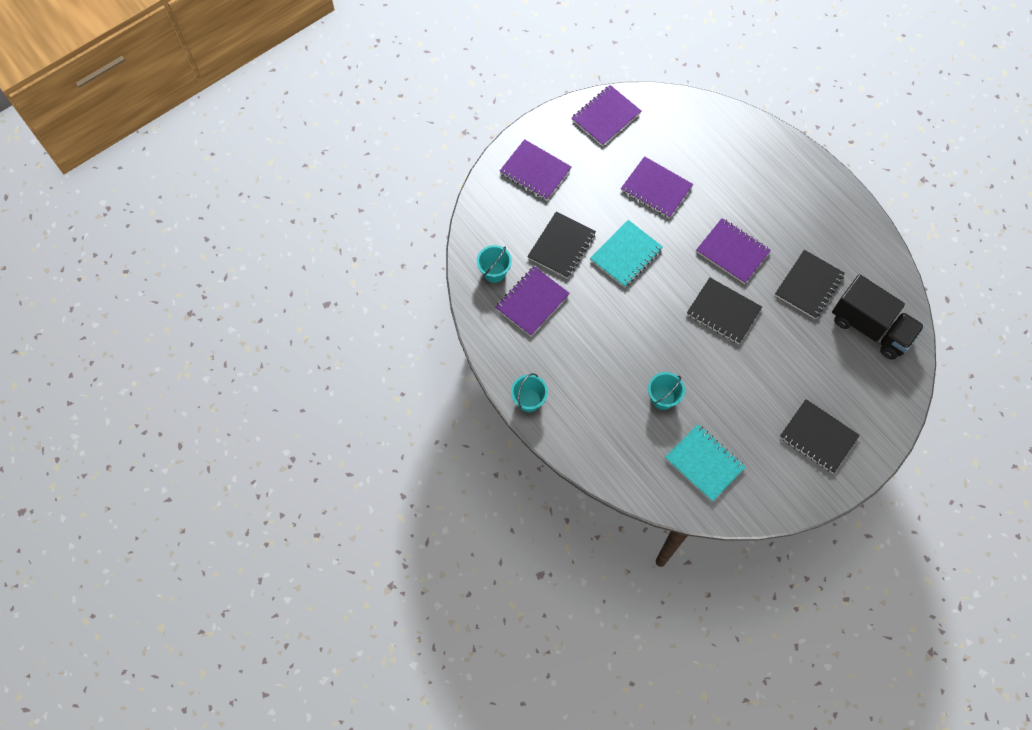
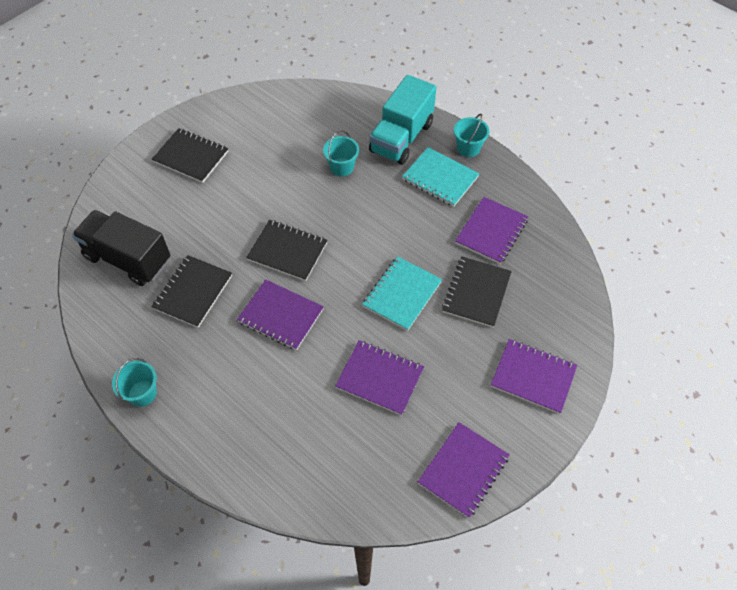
camera: 170 degrees right, 10 degrees down
(494, 272) = (541, 254): turquoise bucket -> turquoise bucket (142, 393)
(595, 425) = (401, 138): none -> turquoise truck
(704, 463) = (297, 124): turquoise notebook -> turquoise notebook (440, 178)

